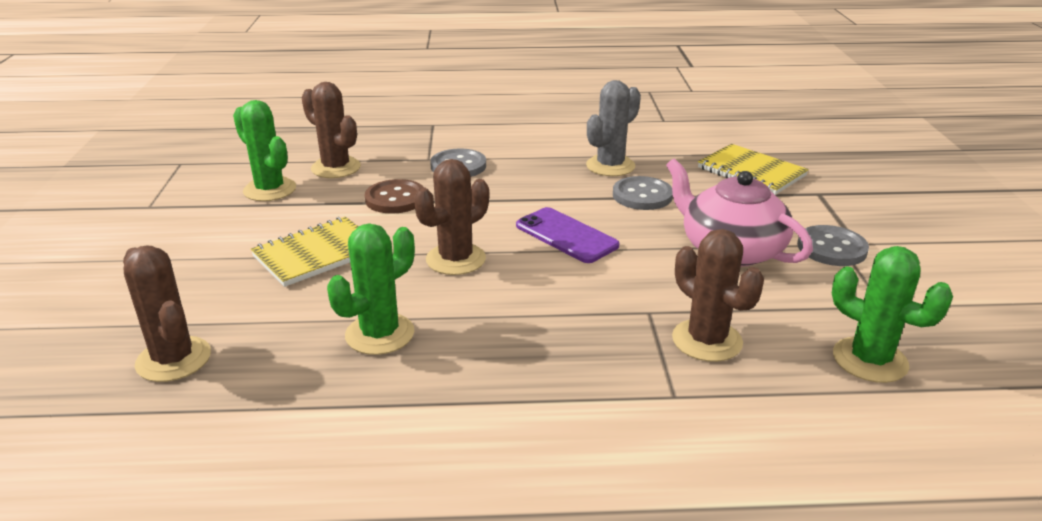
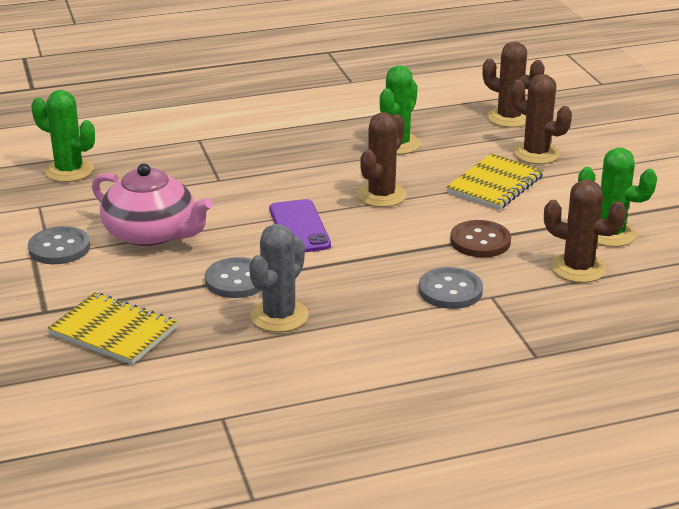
camera: 165 degrees right, 0 degrees up
(566, 235) = (299, 227): purple phone -> purple phone turned 45 degrees clockwise
(707, 340) = (177, 168): brown cactus -> brown cactus (536, 153)

